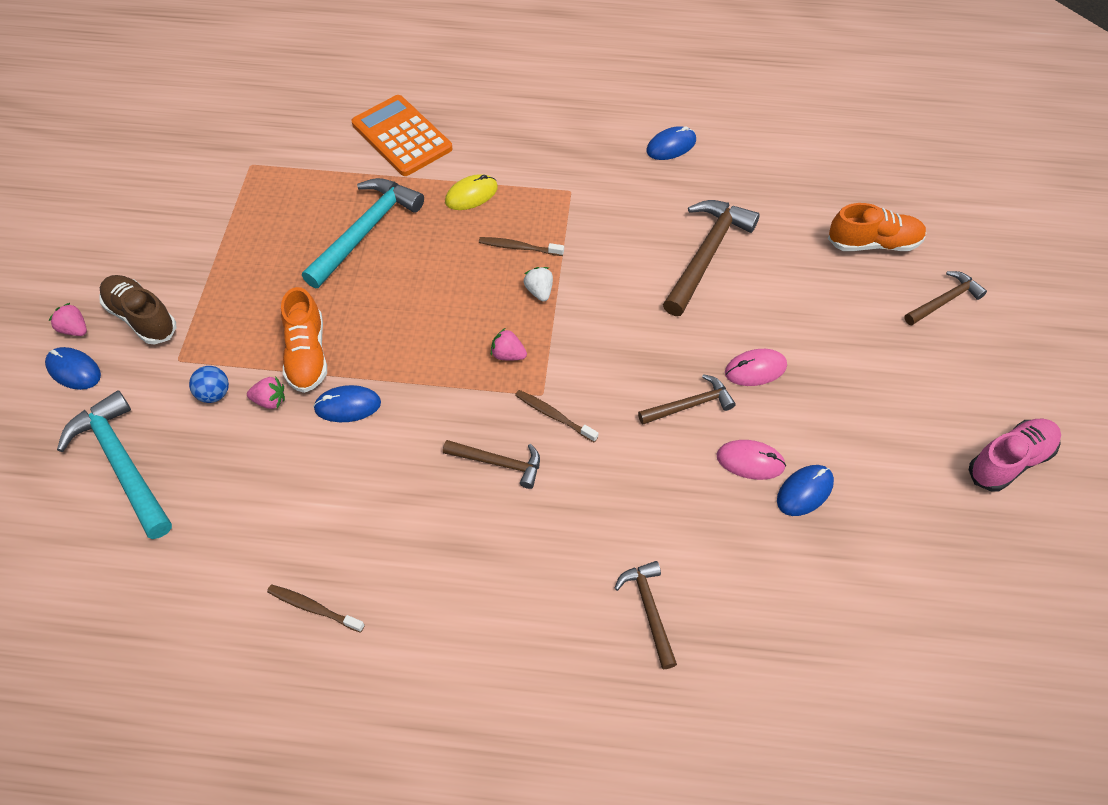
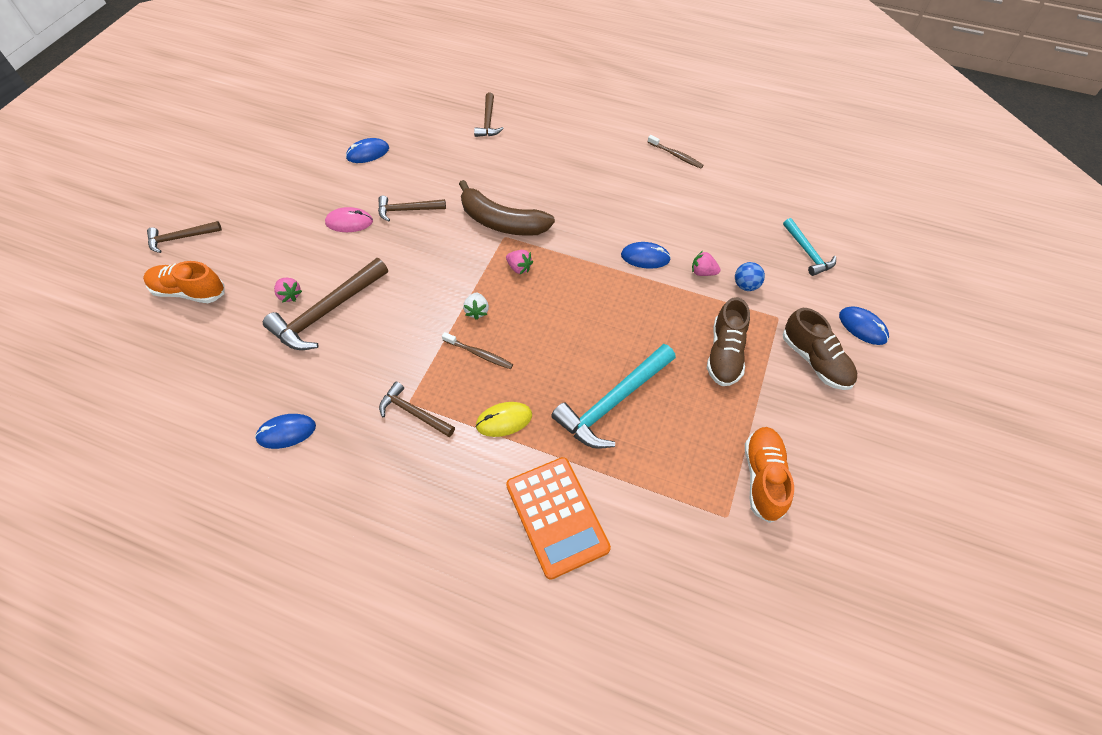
camera: 165 degrees left, 0 degrees up
(75, 329) = (872, 362): pink strawberry -> pink strawberry (290, 295)
(122, 463) = (807, 253): turquoise hammer -> turquoise hammer, size x0.58
(246, 304) = (724, 354): none -> brown shoe
(307, 355) = (673, 300): orange shoe -> orange shoe (763, 478)
(499, 463) = (548, 202): brown hammer -> brown hammer (413, 412)
(554, 416) = (501, 222): brown toothbrush -> brown banana
(750, 461) = (389, 173): pink mouse -> none
(1009, 461) = (237, 144): pink shoe -> none

